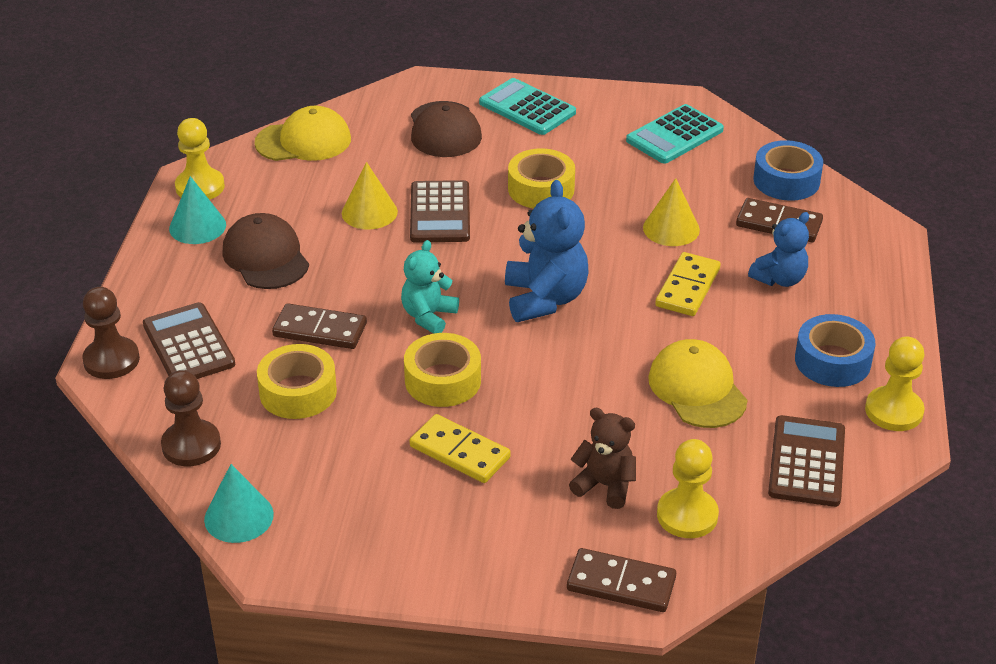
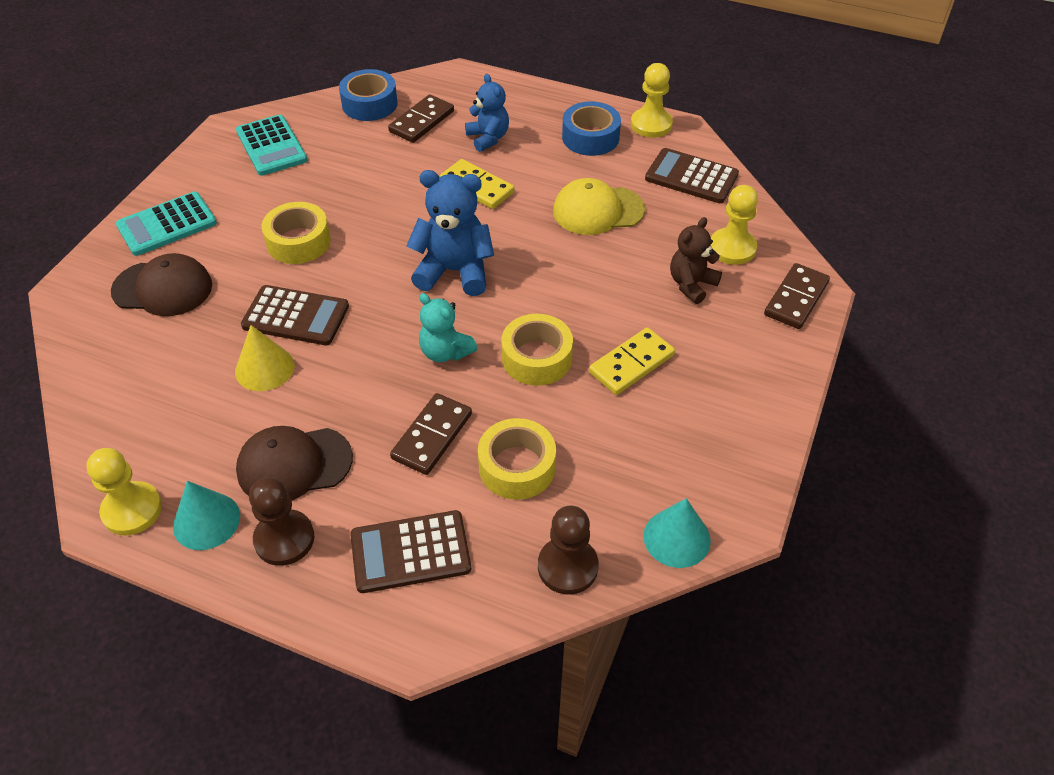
camera: 75 degrees left, 10 degrees up
(111, 360) = (407, 630): brown pawn -> brown pawn (284, 539)
(303, 141) = (105, 403): yellow cap -> none
(671, 228) = (397, 178): yellow cone -> none

